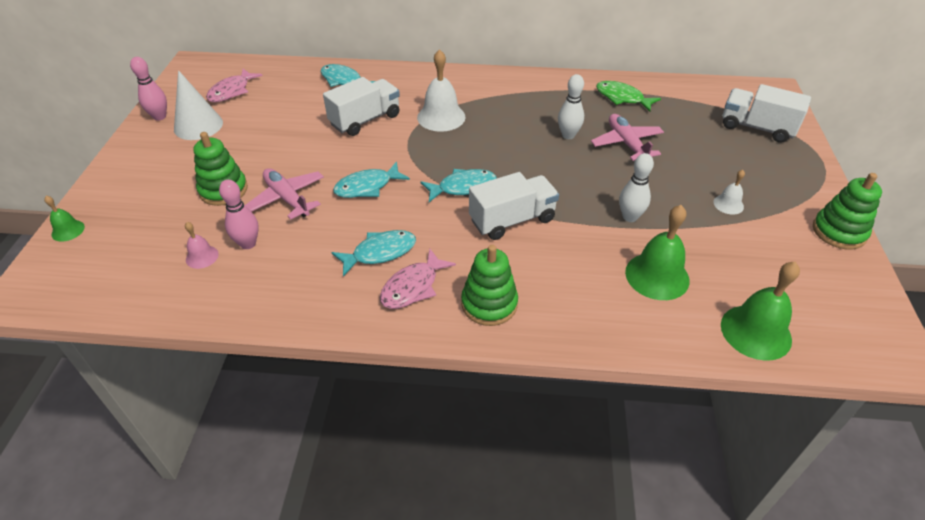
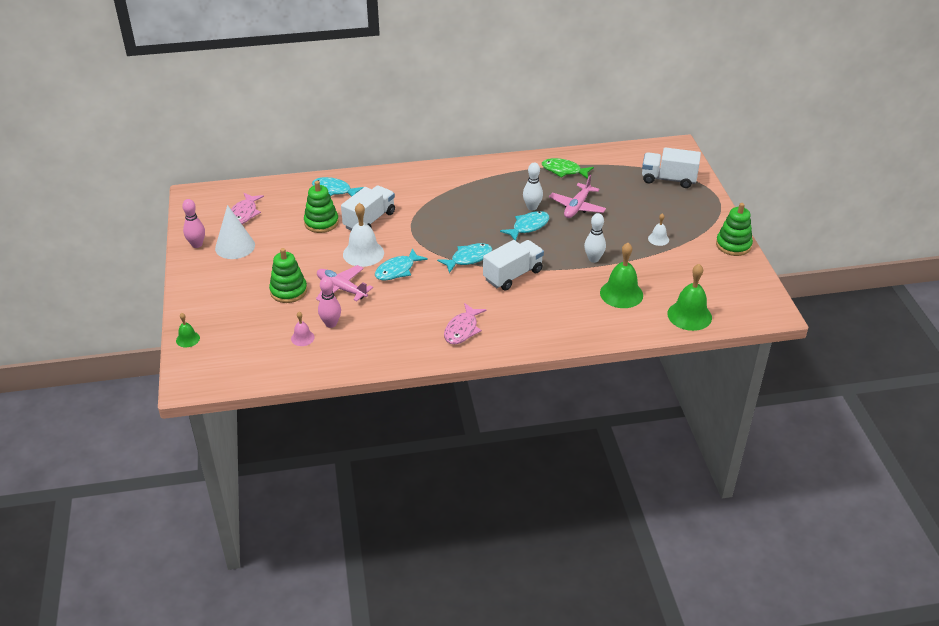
camera: 15 degrees left, 5 degrees down
(380, 252) = (429, 312): turquoise fish -> turquoise fish (528, 226)
(441, 117) = (429, 208): white bell -> white bell (363, 253)
(489, 304) = (517, 330): green stacking toy -> green stacking toy (321, 223)
(626, 144) = (577, 207): pink plane -> pink plane turned 120 degrees counterclockwise

